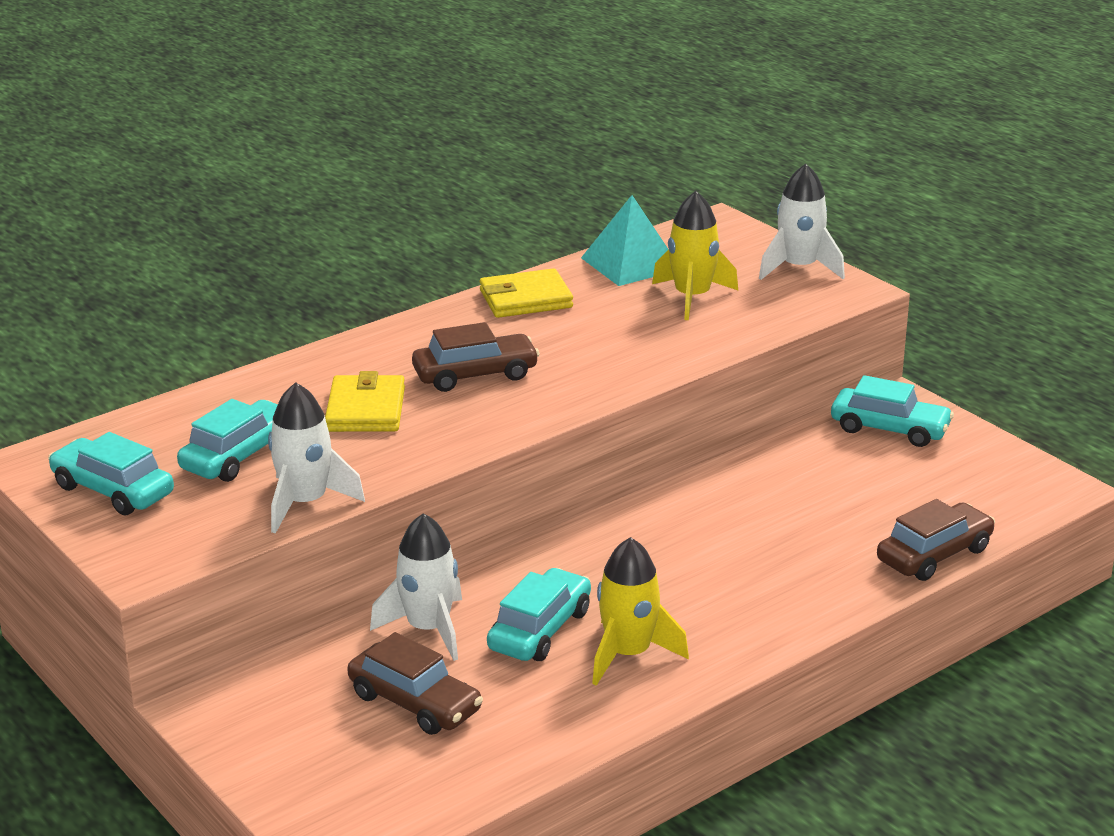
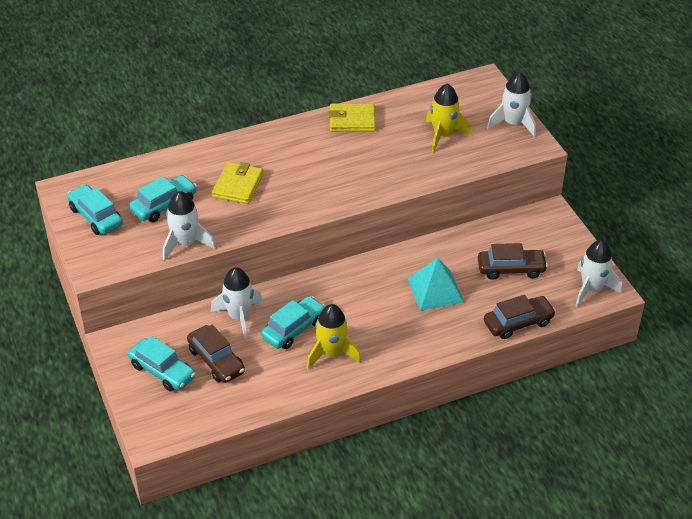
camera: 15 degrees right, 15 degrees up
(475, 375) = (303, 171): brown car -> brown car (511, 269)
(630, 263) = (420, 103): turquoise pyramid -> turquoise pyramid (435, 290)
(889, 429) = (535, 231): turquoise car -> turquoise car (162, 371)
(1028, 489) = (592, 289): none -> white rocket

